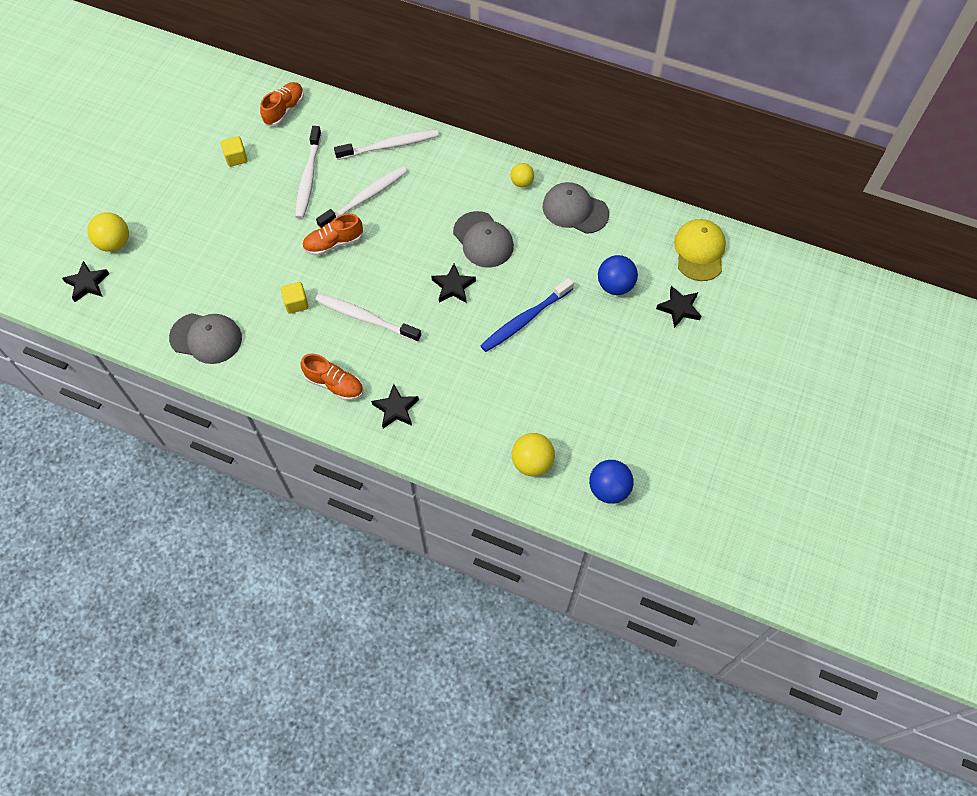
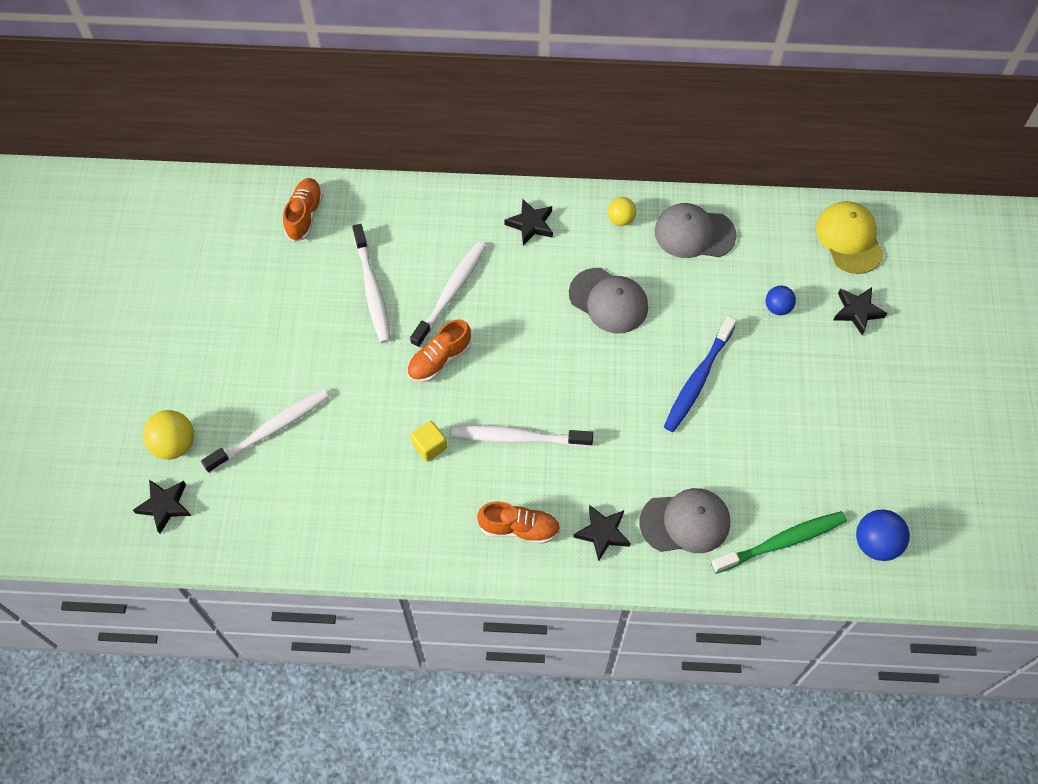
camera: 20 degrees left, 0 degrees up
(206, 338) = (342, 524): grey cap -> grey cap (685, 522)
(236, 158) = (274, 292): yellow cube -> none
(389, 146) = (449, 221): white toothbrush -> white toothbrush (270, 430)
(453, 286) = (600, 367): black star -> black star (530, 224)
(532, 462) = (781, 542): yellow ball -> green toothbrush
(615, 285) = (777, 307): blue ball -> blue ball, size x0.64

